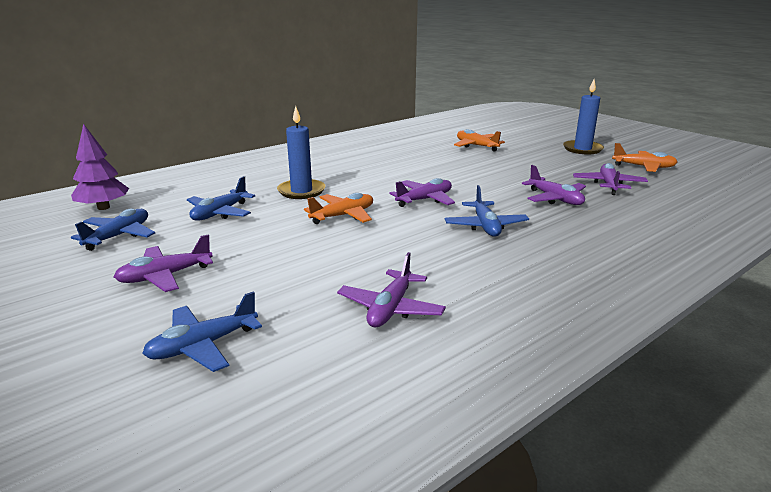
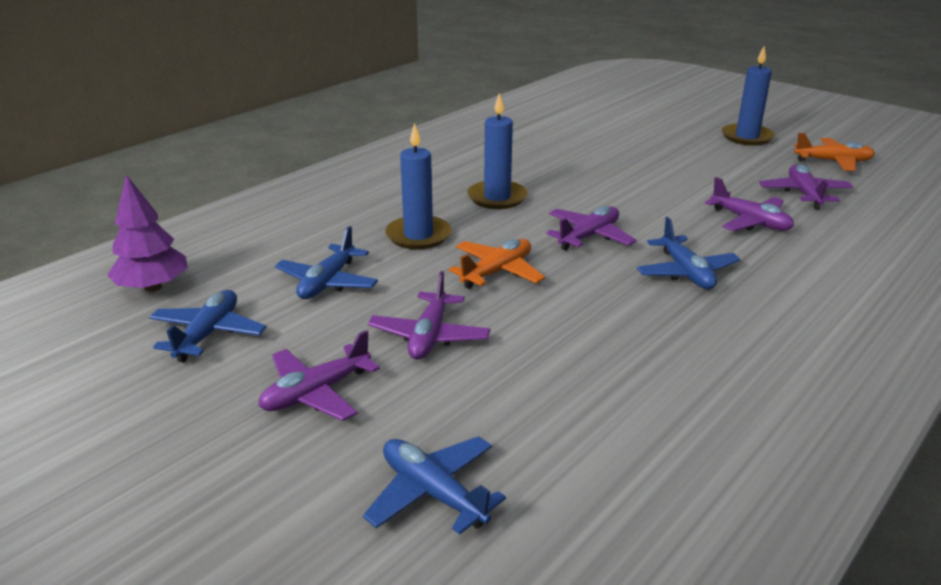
camera: 10 degrees left, 5 degrees up
(203, 346) = (433, 493): blue plane -> blue plane turned 90 degrees clockwise
(372, 173) = (497, 198): none -> blue candle
(390, 308) = (634, 410): purple plane -> purple plane (429, 336)
(476, 146) = (610, 141): orange plane -> none

